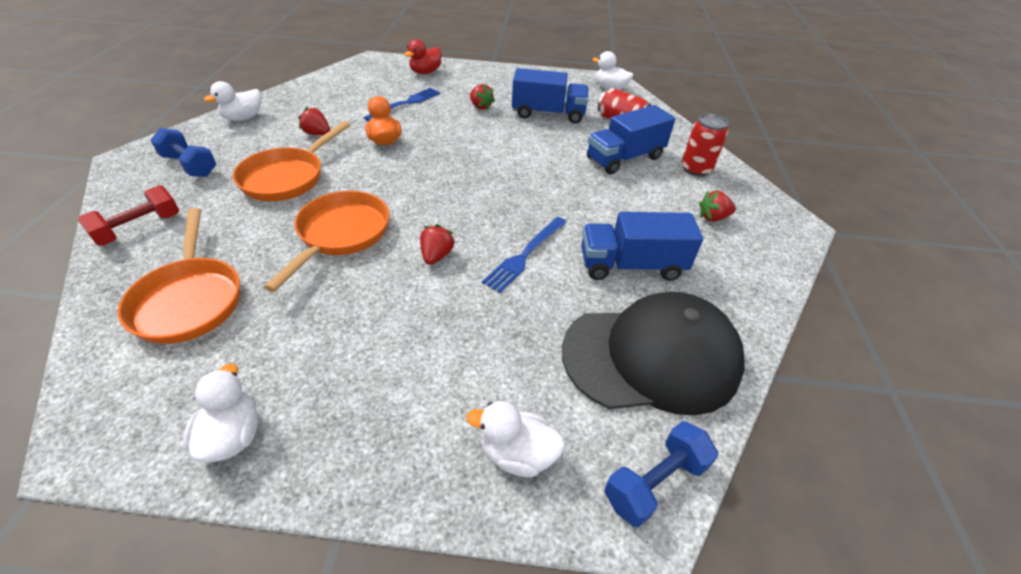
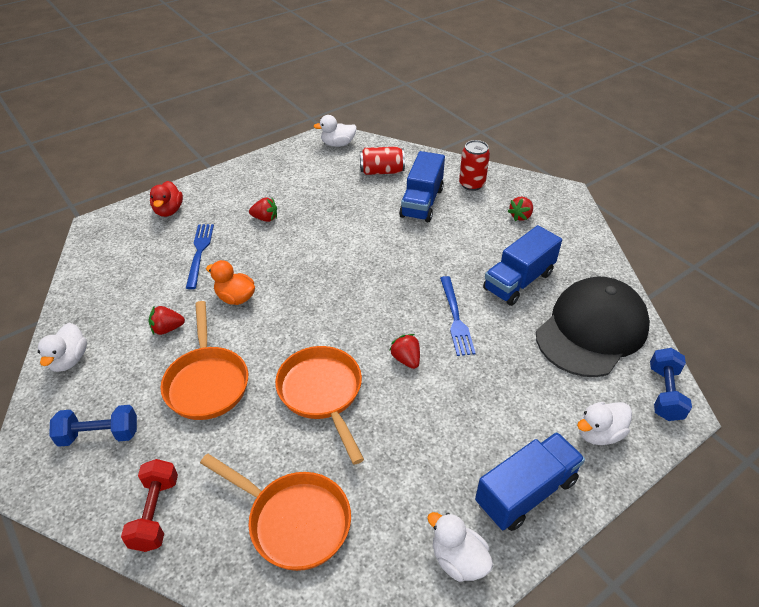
camera: 40 degrees left, 0 degrees up
(548, 114) = (324, 195): blue truck -> blue truck (526, 492)

